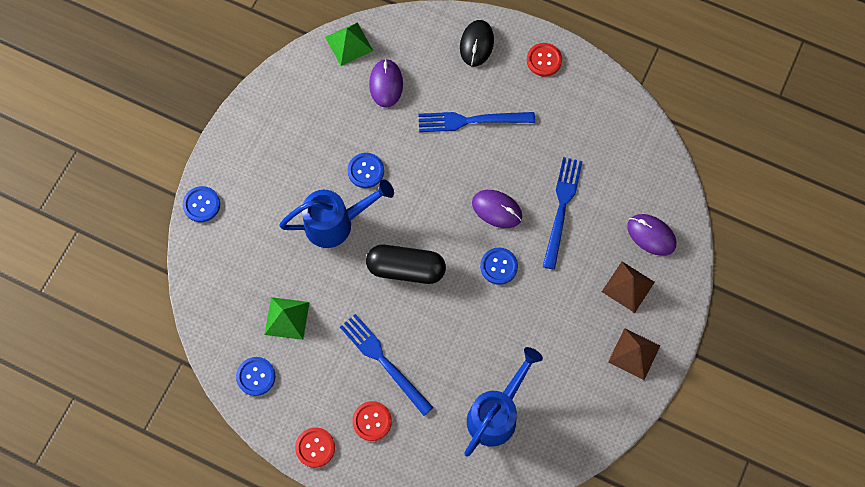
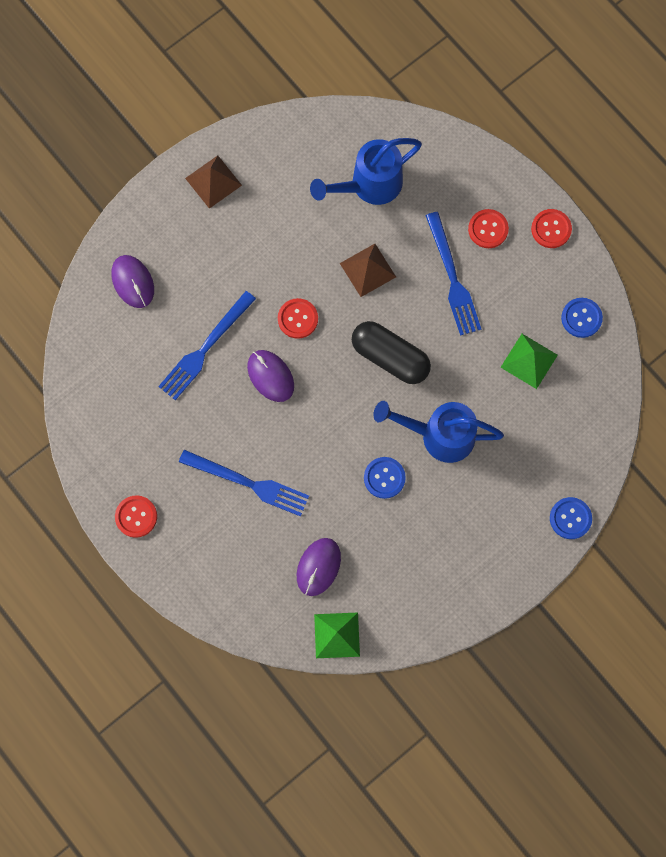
camera: 155 degrees left, 5 degrees up
(476, 44) = (198, 569): black mouse -> none
(499, 266) = (298, 319): blue button -> red button
(628, 287) = (184, 244): brown pyramid -> brown pyramid (368, 270)

